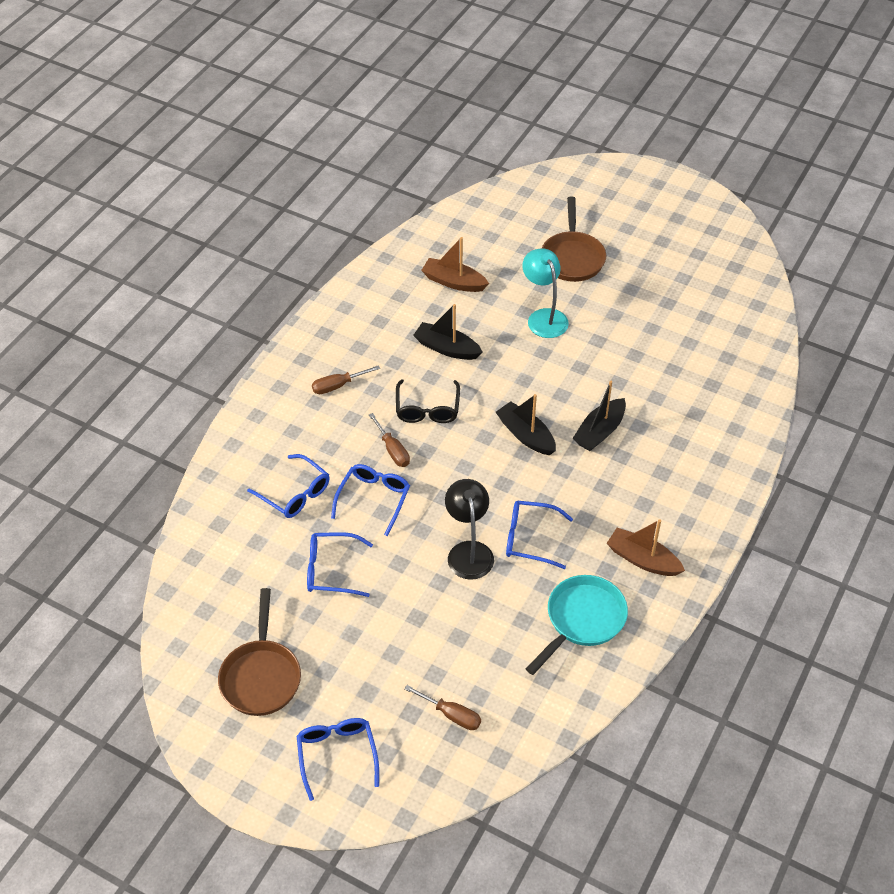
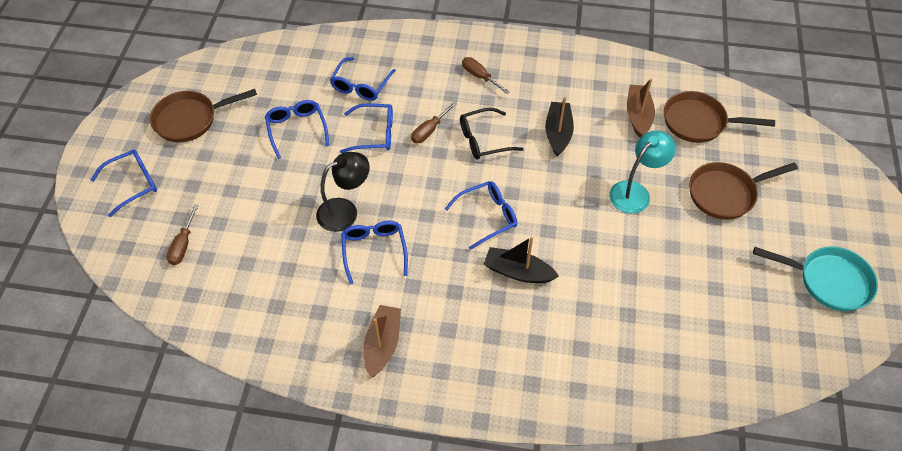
camera: 70 degrees right, 5 degrees up
(483, 243) = (698, 122): none -> brown pan
(526, 435) = (487, 216): black boat -> blue glasses
(582, 620) = (301, 312): turquoise pan -> turquoise pan (829, 281)

